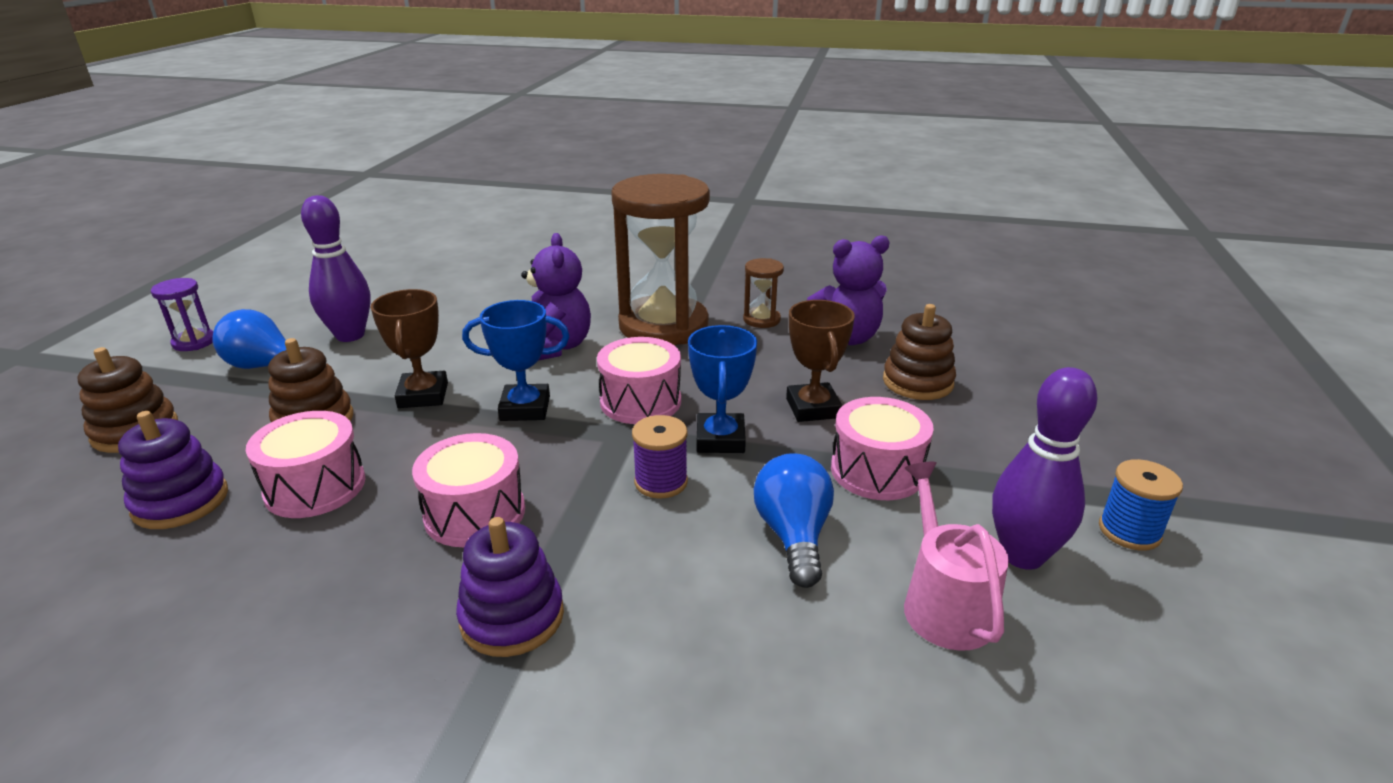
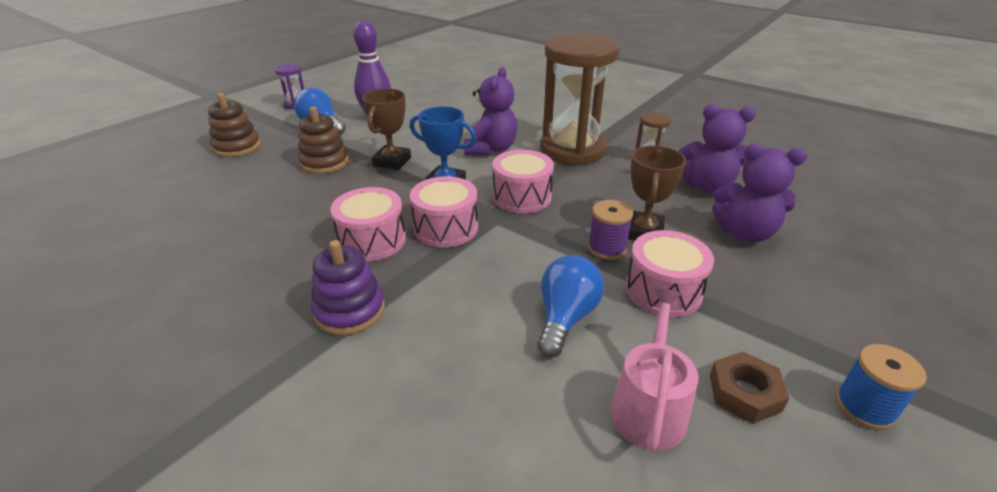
camera: 25 degrees right, 5 degrees up
(180, 501) = (231, 190): purple stacking toy -> none
(315, 487) = (299, 200): pink drum -> pink drum (446, 228)
(661, 482) = (498, 254): purple spool -> purple spool (607, 248)
(720, 439) = (559, 236): blue trophy -> none
(917, 382) = (745, 233): brown stacking toy -> purple teddy bear
(1022, 555) = (744, 393): purple bowling pin -> brown nut

